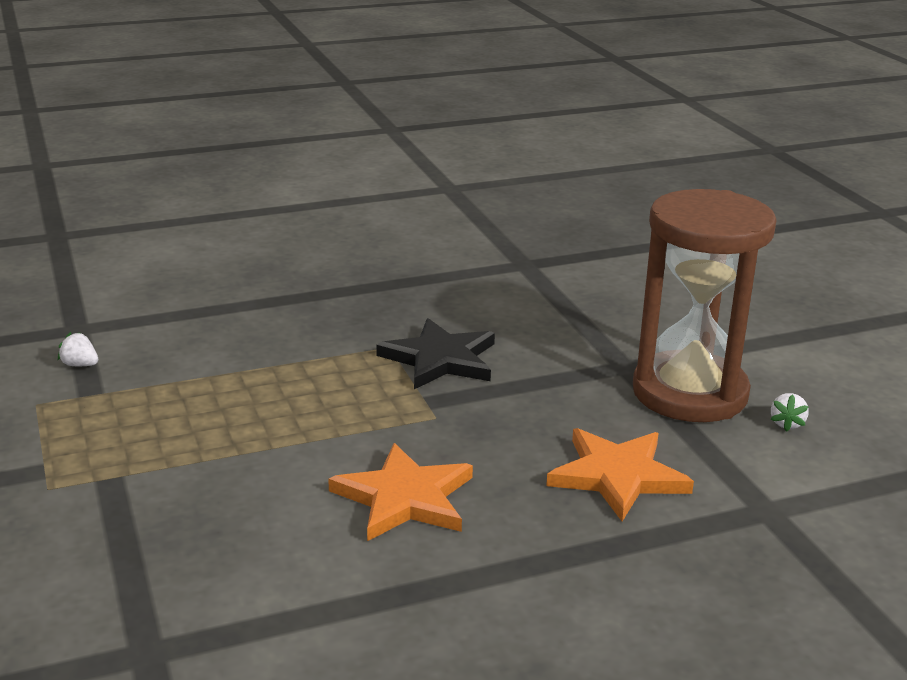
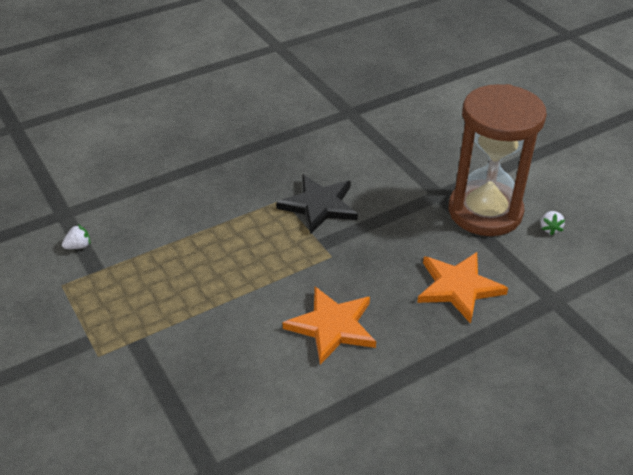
camera: 10 degrees left, 15 degrees up
(80, 365) = (78, 246): white strawberry -> white strawberry turned 135 degrees clockwise

